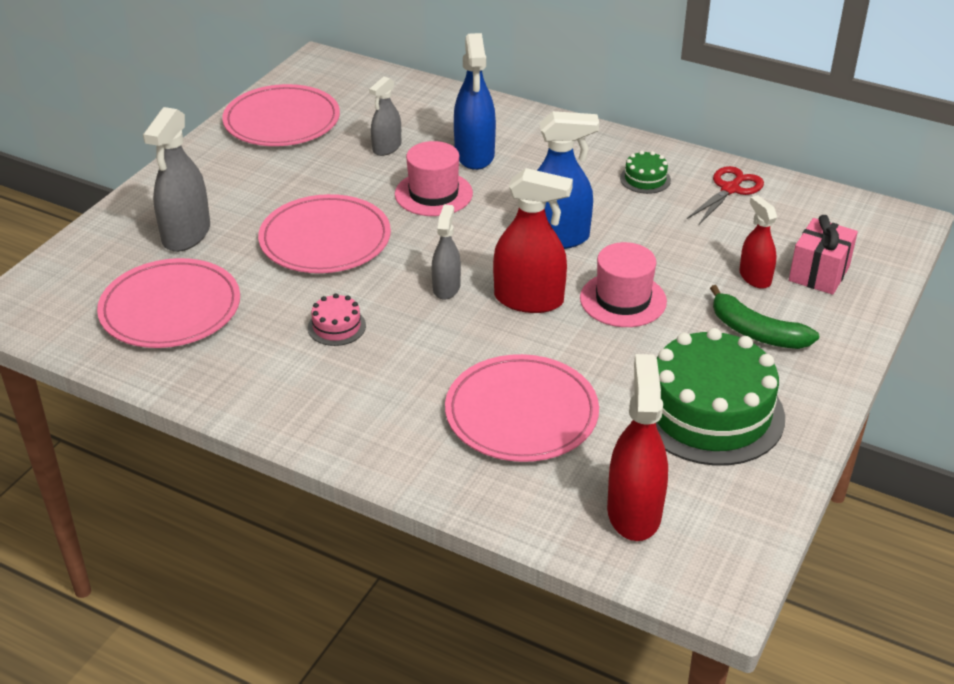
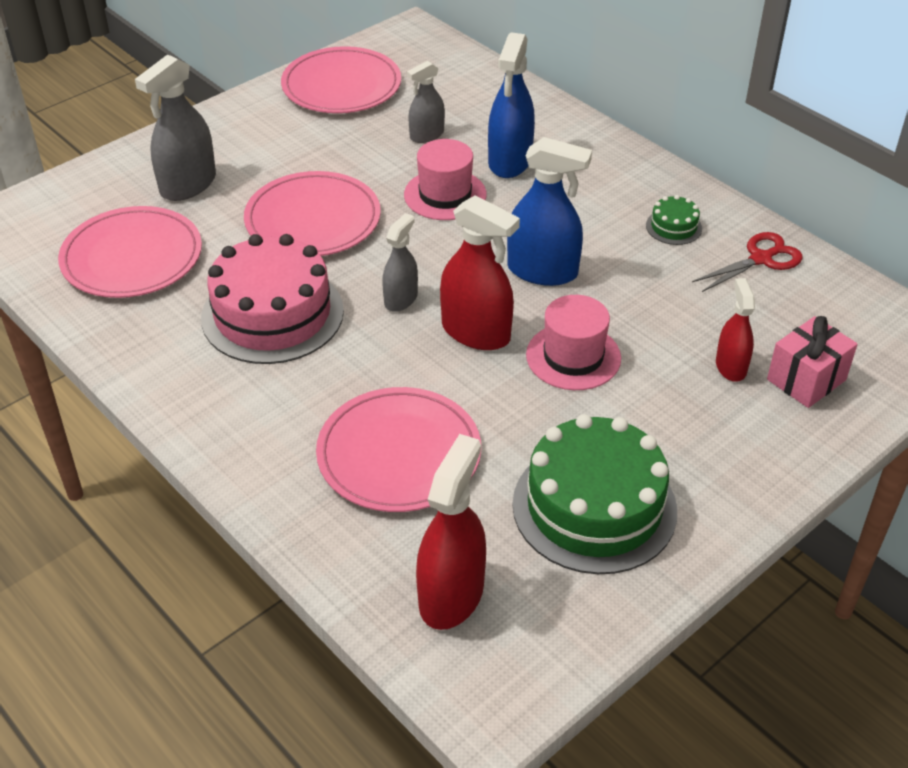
camera: 20 degrees right, 5 degrees up
(336, 326) = (272, 314): pink cake -> pink cake, size x2.35
(756, 332) = (696, 429): green banana -> none

